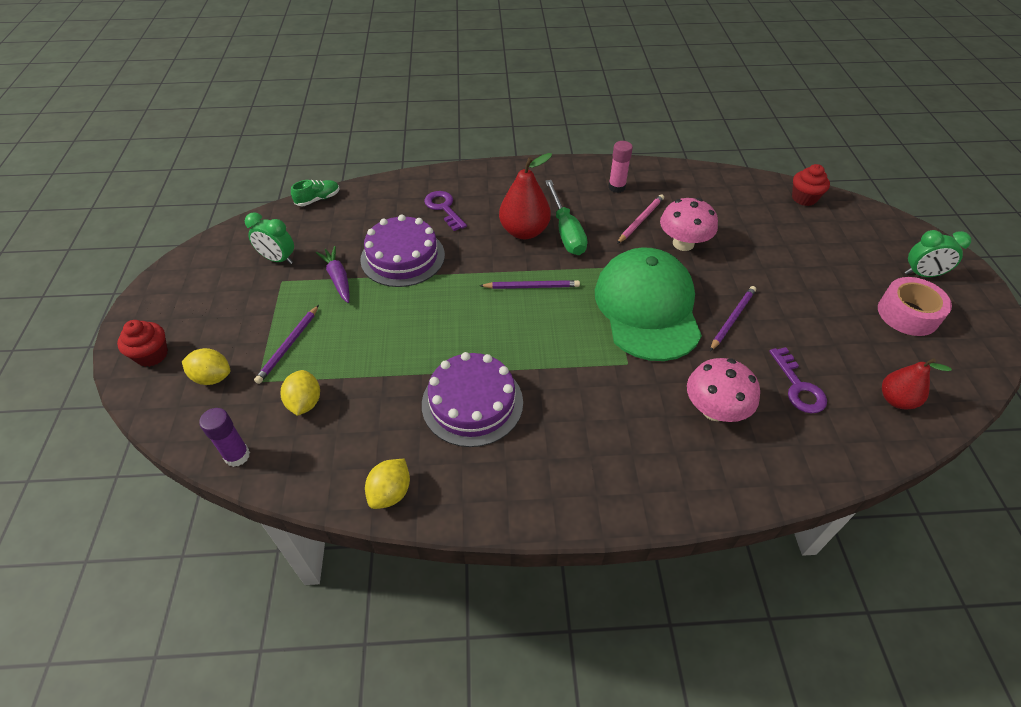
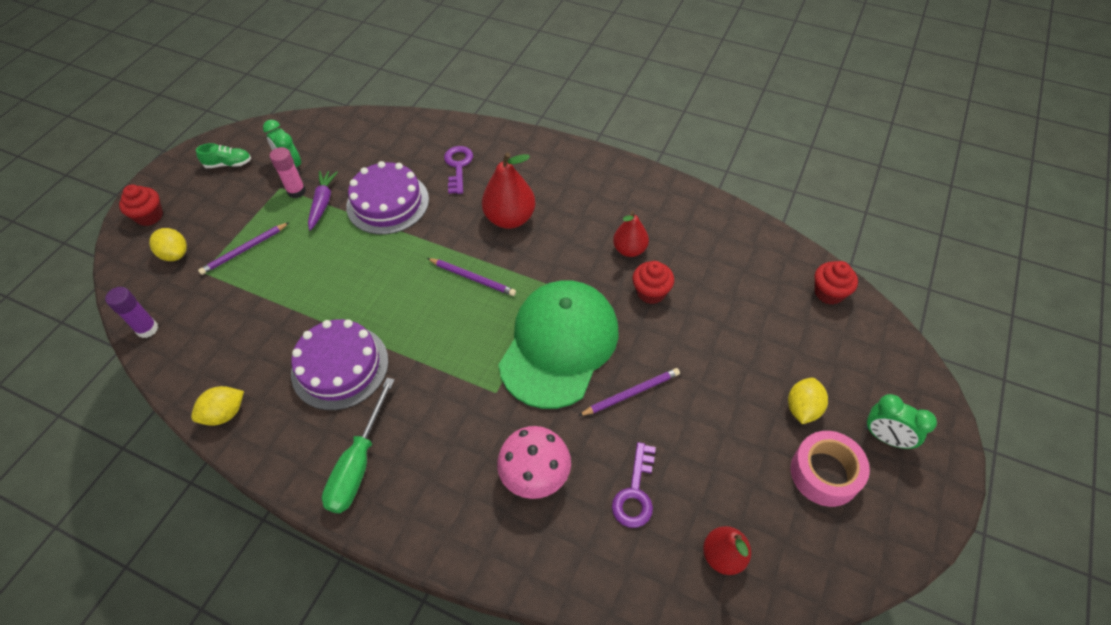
camera: 30 degrees right, 5 degrees up
(305, 403) = (221, 306): yellow lemon -> yellow lemon (802, 408)
(318, 199) = (362, 118): green shoe -> green shoe (228, 164)
(566, 231) = (548, 234): green screwdriver -> green screwdriver (358, 464)
(616, 187) = (636, 204): pink glue stick -> pink glue stick (296, 191)
(640, 220) = (629, 250): pink pencil -> red pear
(683, 243) = (651, 292): pink mushroom -> red cupcake

